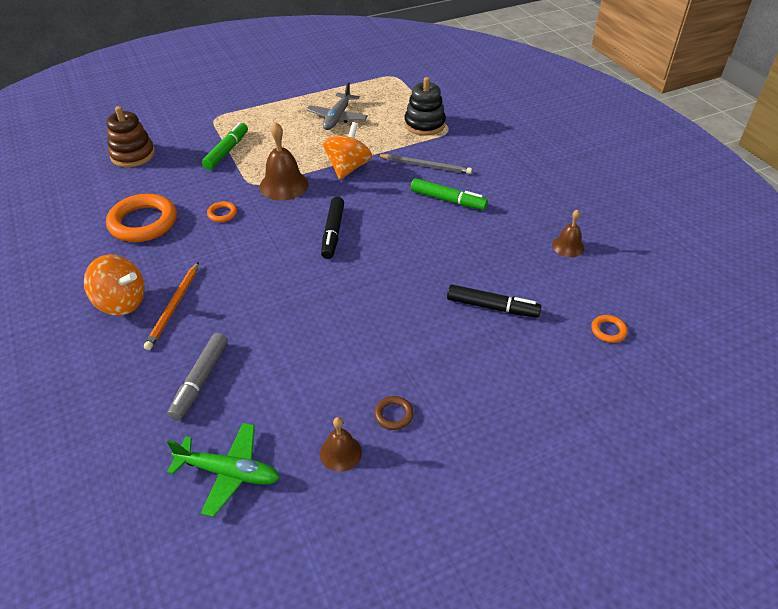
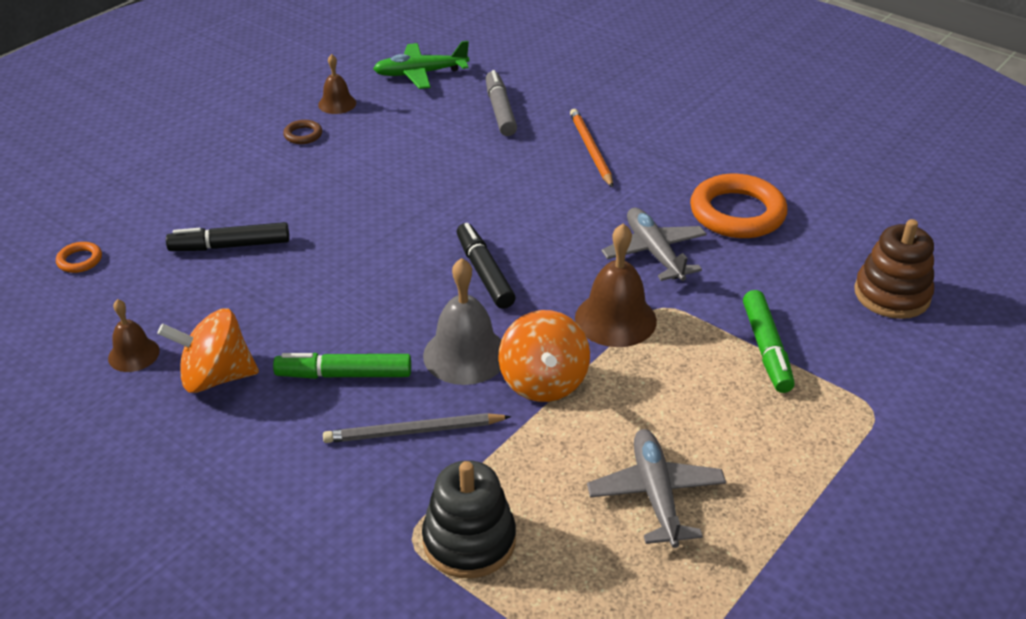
camera: 155 degrees right, 5 degrees down
(121, 302) = (648, 139): orange spinning top -> orange spinning top (216, 377)
(222, 214) = (654, 252): orange ring -> grey plane
(377, 191) = (465, 354): none -> grey bell

